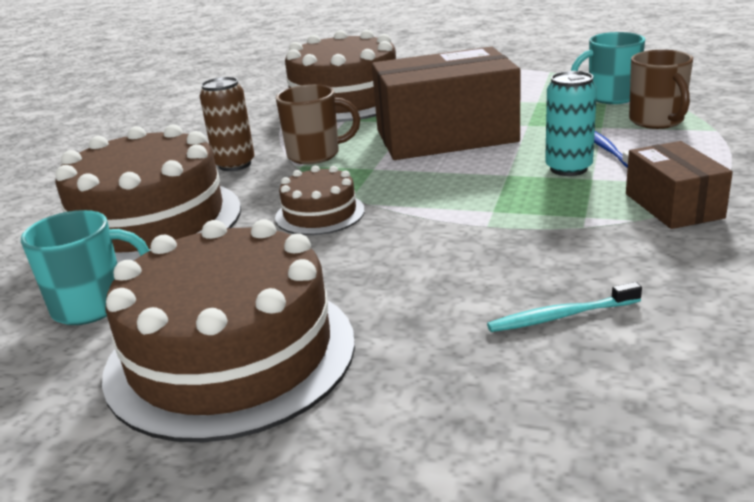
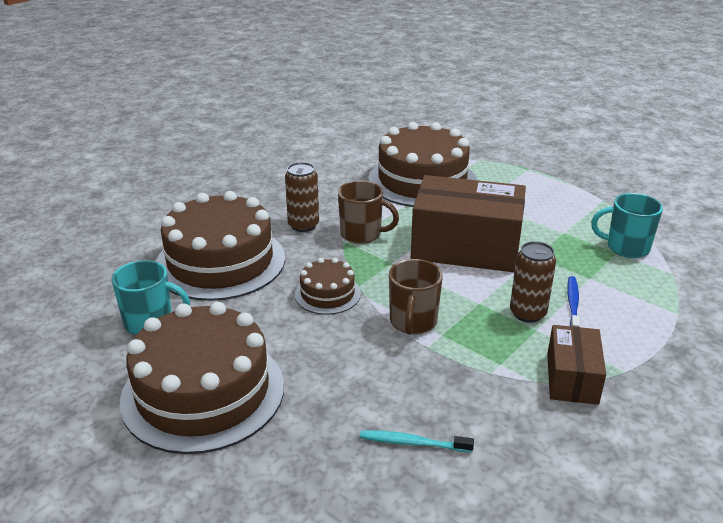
camera: 20 degrees right, 5 degrees up
(568, 168) = (527, 313): turquoise can -> brown can
(657, 121) = (639, 287): brown mug -> brown mug (413, 322)

